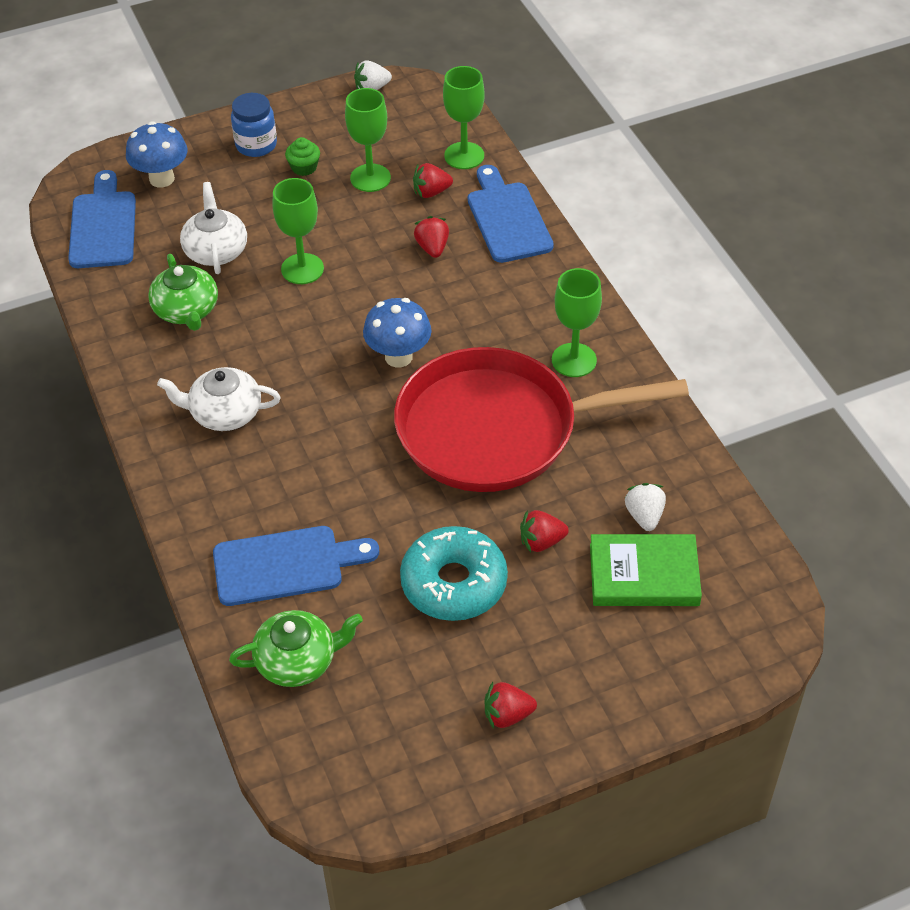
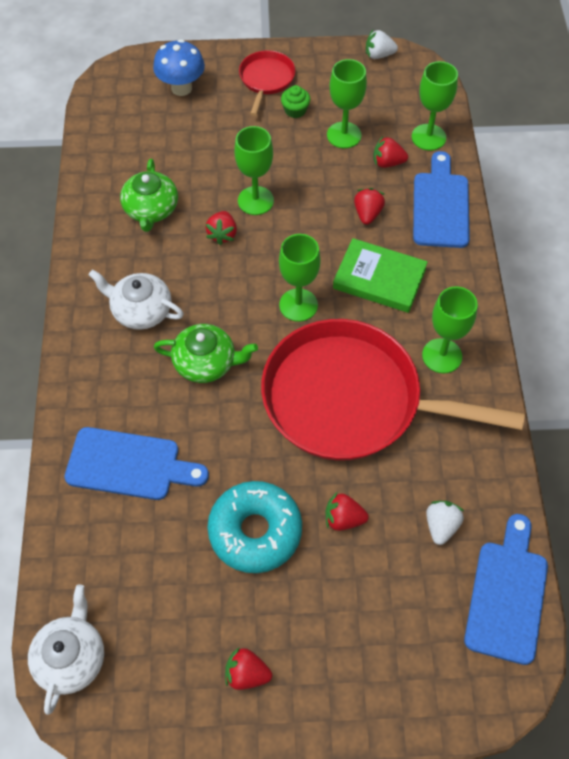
camera: 20 degrees right, 10 degrees up
(103, 225) = (120, 116): blue cutting board -> blue cutting board (507, 595)
(216, 250) = (196, 163): white teapot -> white teapot (71, 657)
(256, 145) = (266, 79): blue jar -> red pan
(281, 312) = (222, 234): none -> red strawberry
(297, 660) = (101, 556): green teapot -> green teapot (206, 362)
(398, 357) = (298, 305): blue mushroom -> green goblet
(644, 575) = (417, 583): green book -> green book (379, 279)

